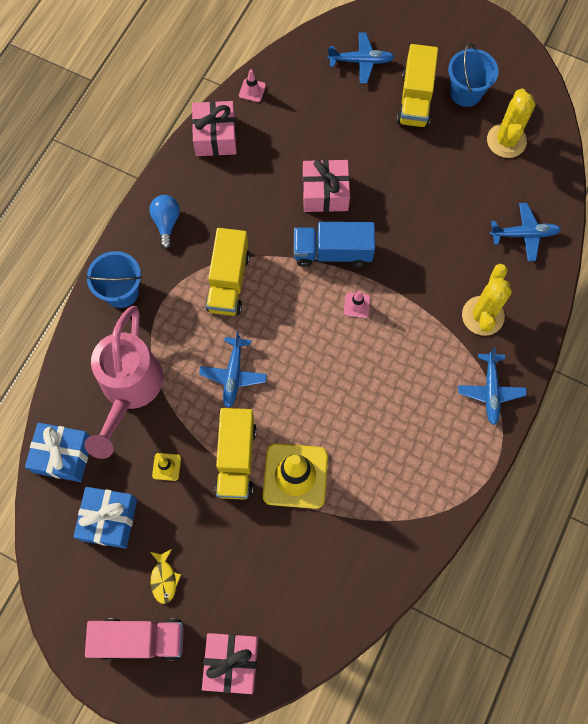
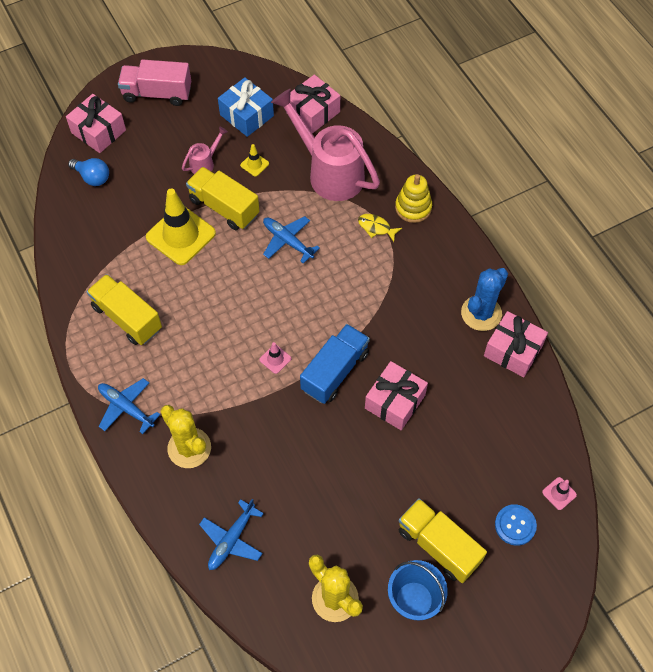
camera: 125 degrees right, 10 degrees down
(63, 455) = (313, 112): blue gift -> pink gift
(121, 292) = (413, 207): blue bucket -> yellow stacking toy
(140, 639) = (157, 93): pink truck -> pink truck turned 60 degrees clockwise
(164, 579) = (182, 124): yellow fish -> yellow fish (376, 227)
(166, 223) = (452, 268): blue light bulb -> blue light bulb (92, 177)
(196, 177) = (481, 313): none -> blue cactus
(197, 516) = (205, 163): none -> pink watering can
(228, 281) = (367, 282): yellow truck -> yellow truck (127, 318)
(252, 90) = (543, 408): pink traffic cone -> pink traffic cone (559, 493)
(361, 61) = (515, 525): blue plane -> blue button

